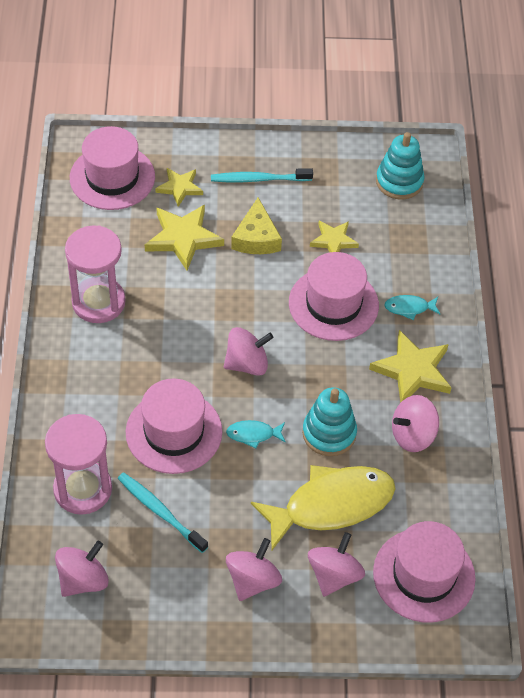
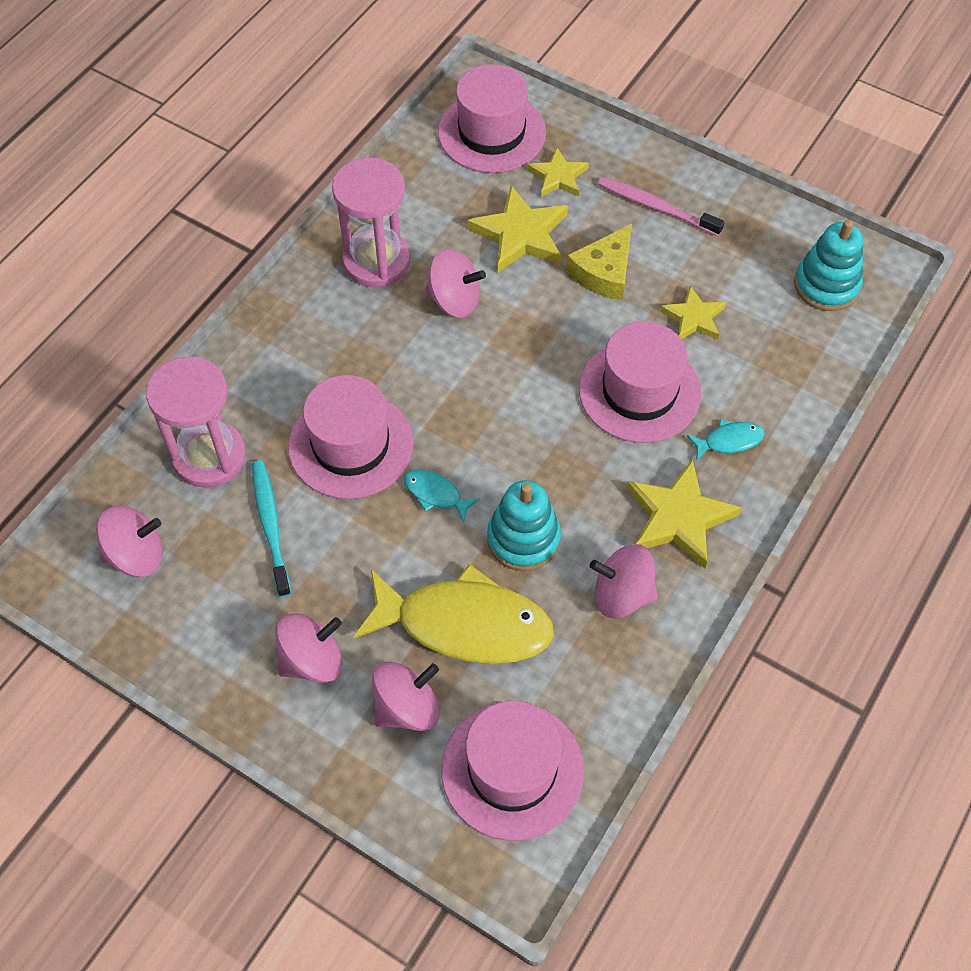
camera: 35 degrees right, 5 degrees up
(247, 364) = (488, 410): pink spinning top -> pink spinning top (454, 300)
(258, 179) = (656, 207): turquoise toothbrush -> pink toothbrush
(409, 308) = (729, 441): turquoise fish -> turquoise fish turned 135 degrees clockwise

